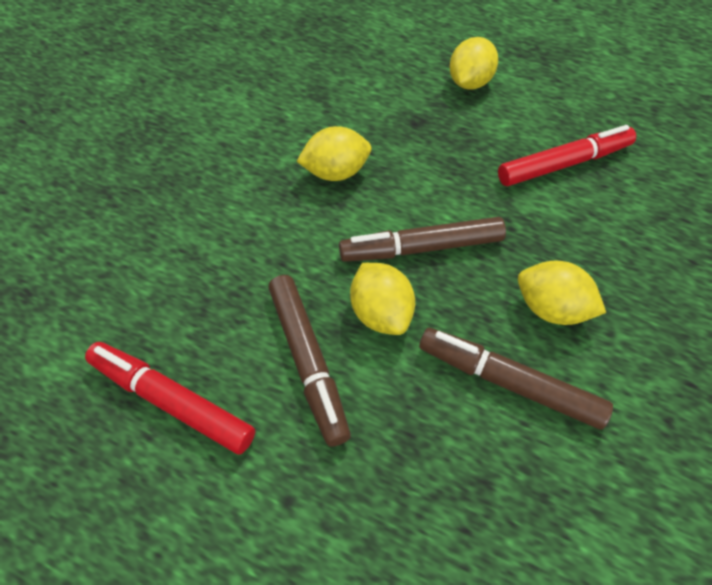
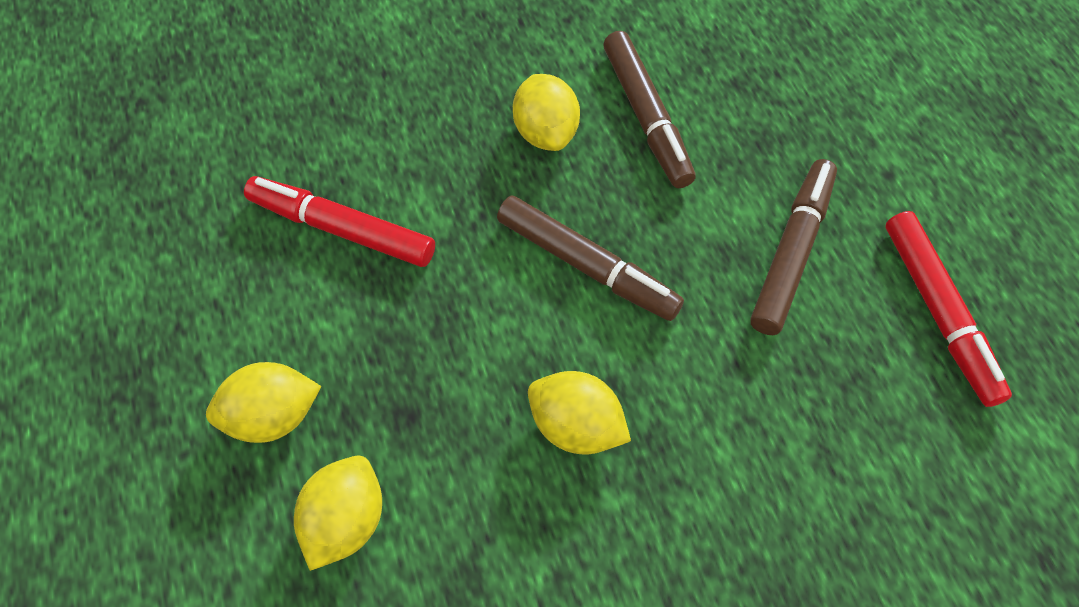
camera: 135 degrees left, 5 degrees up
(381, 313) = (689, 240): yellow lemon -> yellow lemon (346, 521)

